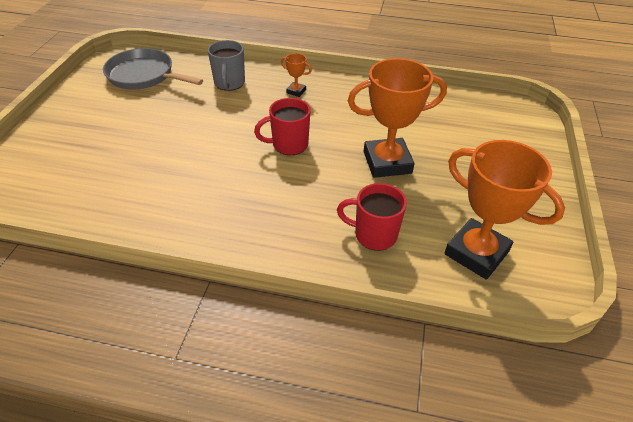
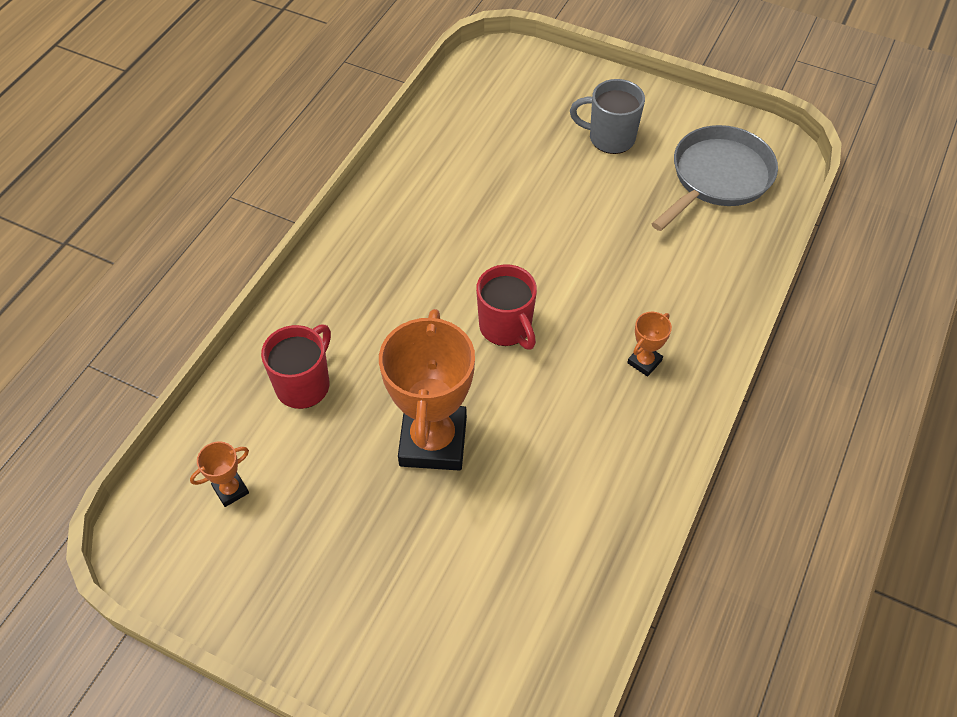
camera: 105 degrees right, 10 degrees up
(229, 83) = (681, 277): grey mug -> grey mug (610, 138)
(288, 145) = (506, 328): red mug -> red mug turned 150 degrees clockwise
(476, 253) = (230, 490): orange trophy -> orange trophy, size x0.43

